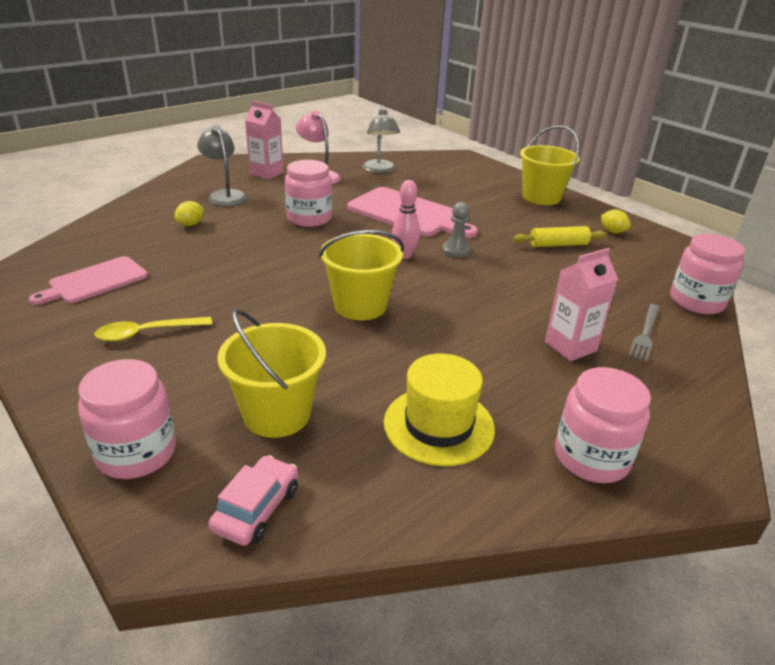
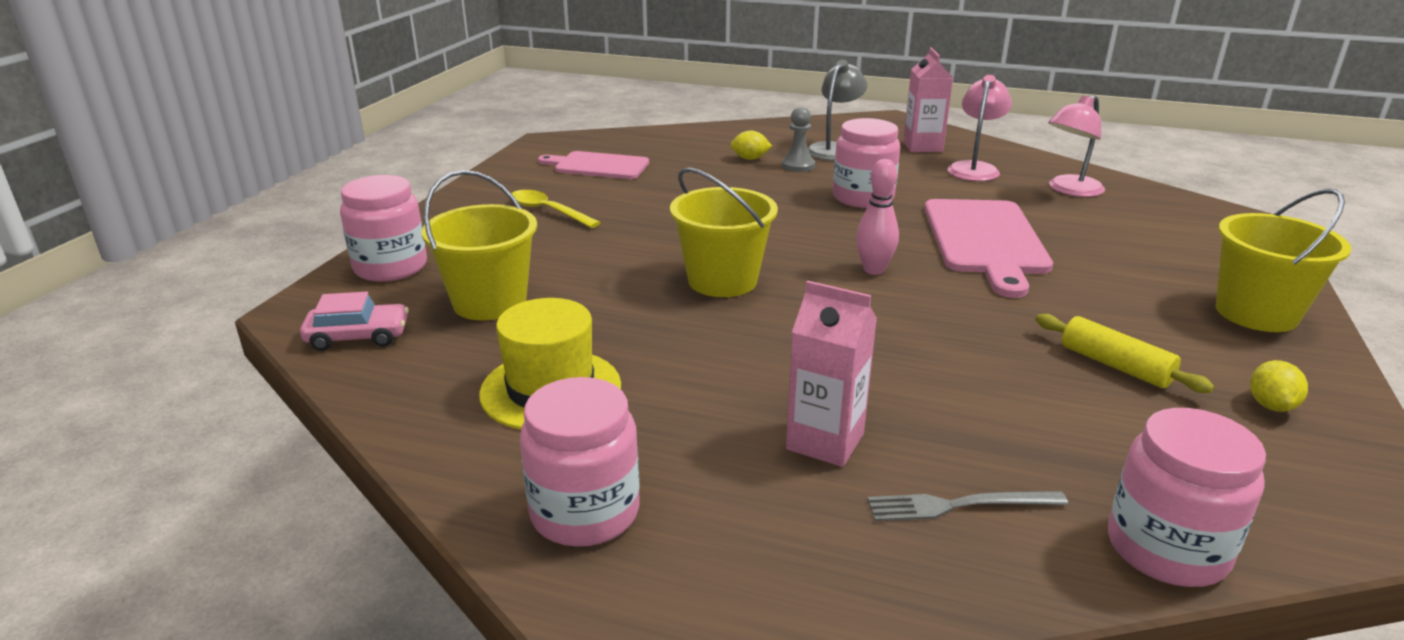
camera: 60 degrees right, 5 degrees down
(380, 170) = (1069, 190): grey lamp -> pink lamp
(456, 250) = (946, 296): grey pawn -> grey pawn (798, 166)

